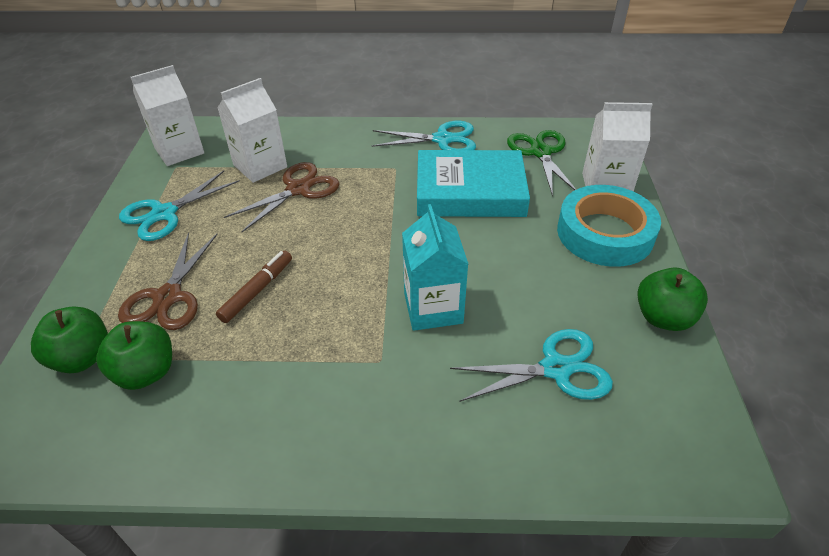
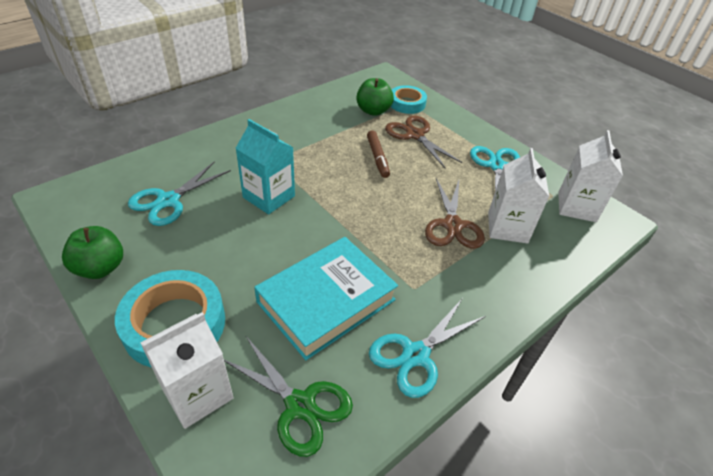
camera: 135 degrees right, 0 degrees up
(83, 357) = (407, 103): green apple -> turquoise tape

